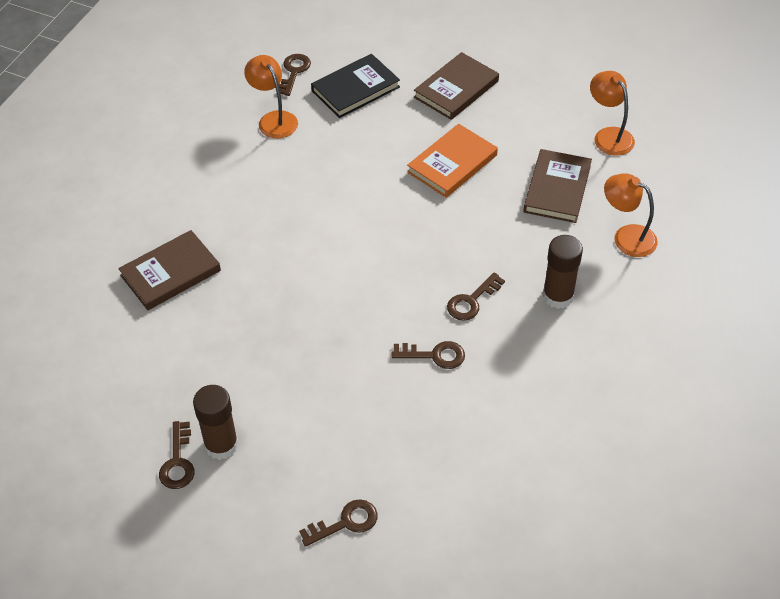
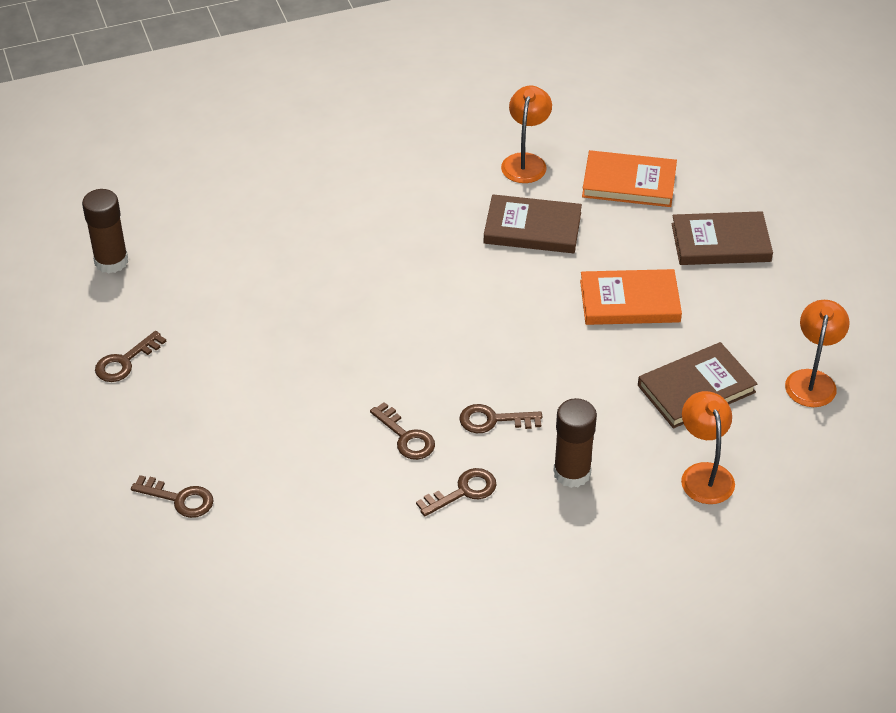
camera: 45 degrees right, 5 degrees down
(170, 273) = (292, 224): brown book -> brown book (532, 228)
(221, 445) = (168, 374): brown glue stick -> brown glue stick (111, 261)
(294, 72) = (594, 134): brown key -> brown key (463, 491)
(355, 89) = (629, 183): black book -> orange book

